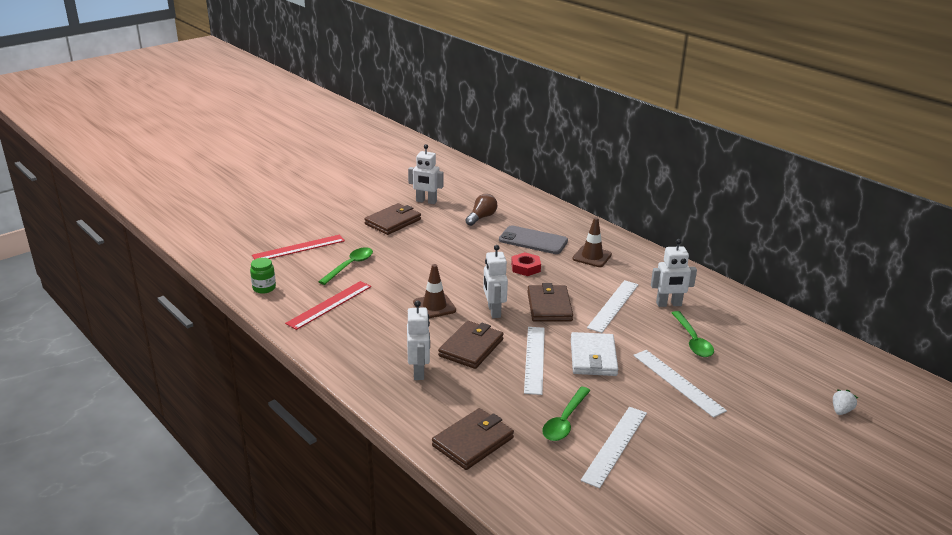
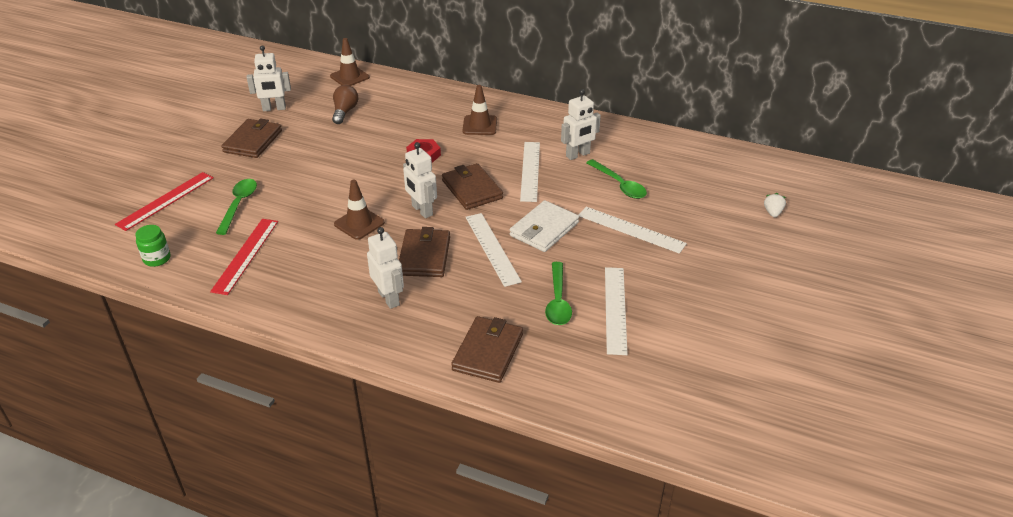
camera: 25 degrees left, 10 degrees up
(504, 191) = (350, 77): none -> brown traffic cone
(533, 241) = (413, 124): grey phone -> none
(593, 357) = (544, 229): white wallet -> white wallet turned 60 degrees clockwise

